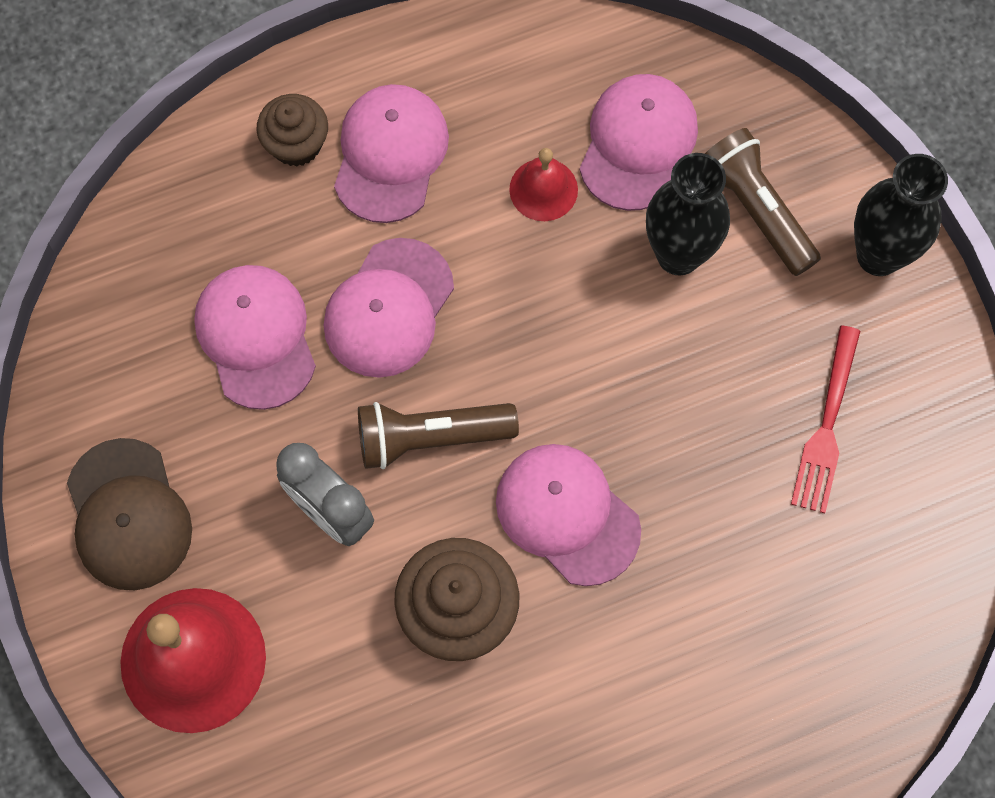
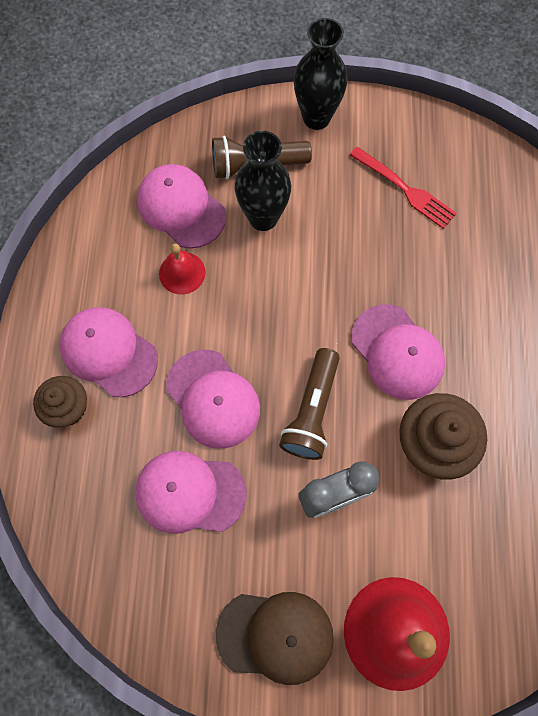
camera: 65 degrees left, 0 degrees up
(567, 514) = (397, 352): pink cap -> pink cap turned 105 degrees counterclockwise

